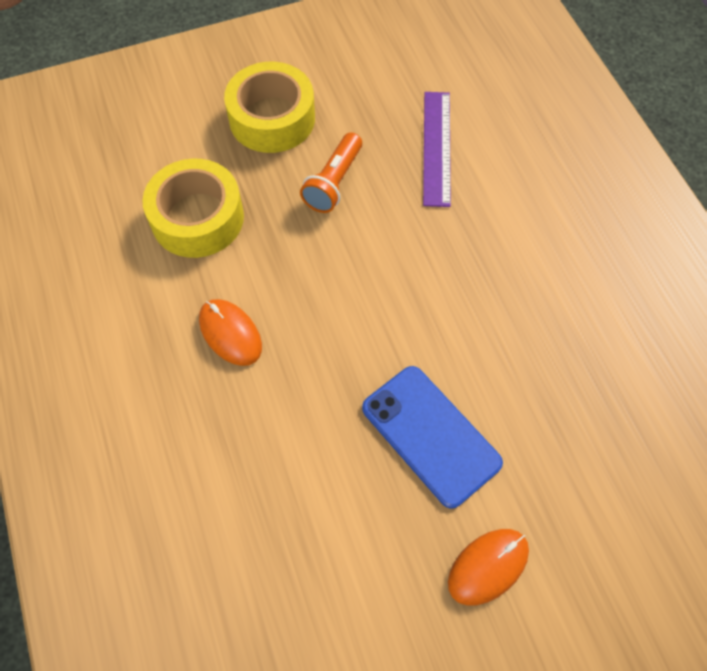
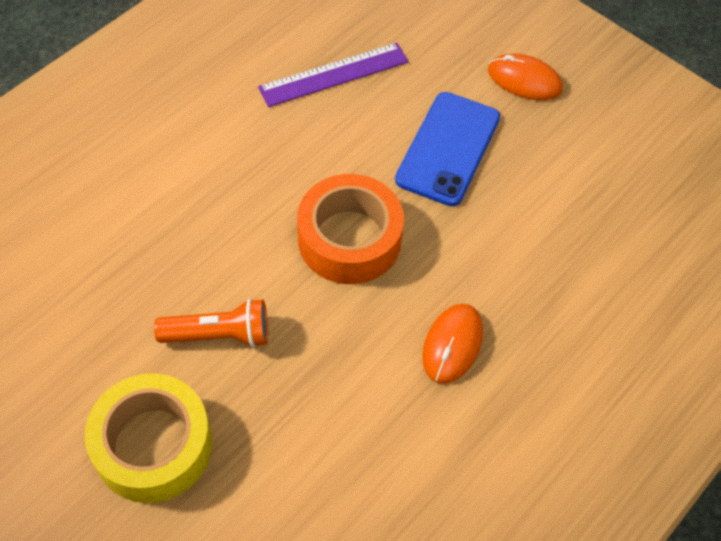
camera: 120 degrees left, 5 degrees down
(197, 218) = (337, 451): yellow tape -> none
(371, 304) = (349, 239): none -> orange tape
(436, 147) = (123, 256): purple ruler -> purple ruler (334, 75)

